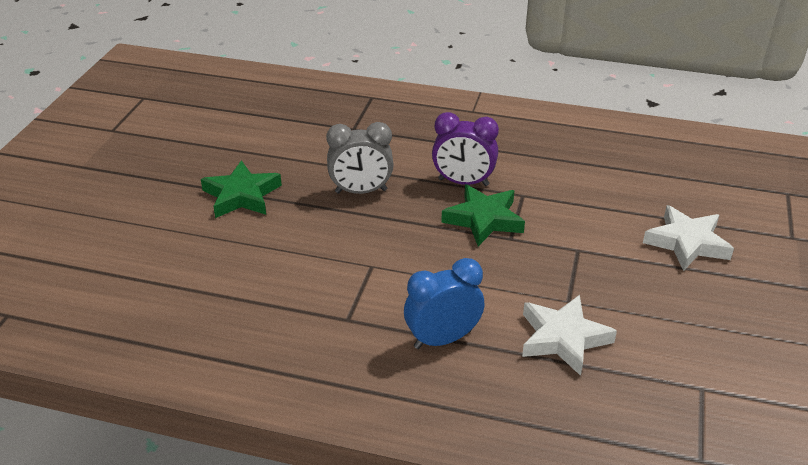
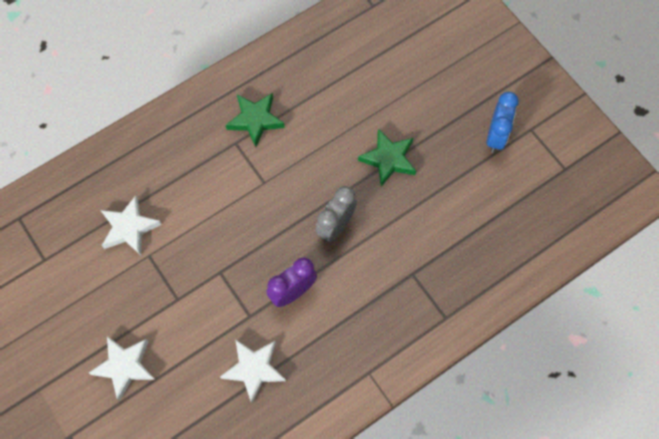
camera: 130 degrees right, 30 degrees up
(442, 339) = (182, 174): blue clock -> blue clock (496, 136)
(484, 219) = (248, 272): green star -> green star (255, 120)
(562, 167) = (254, 369): none -> white star

